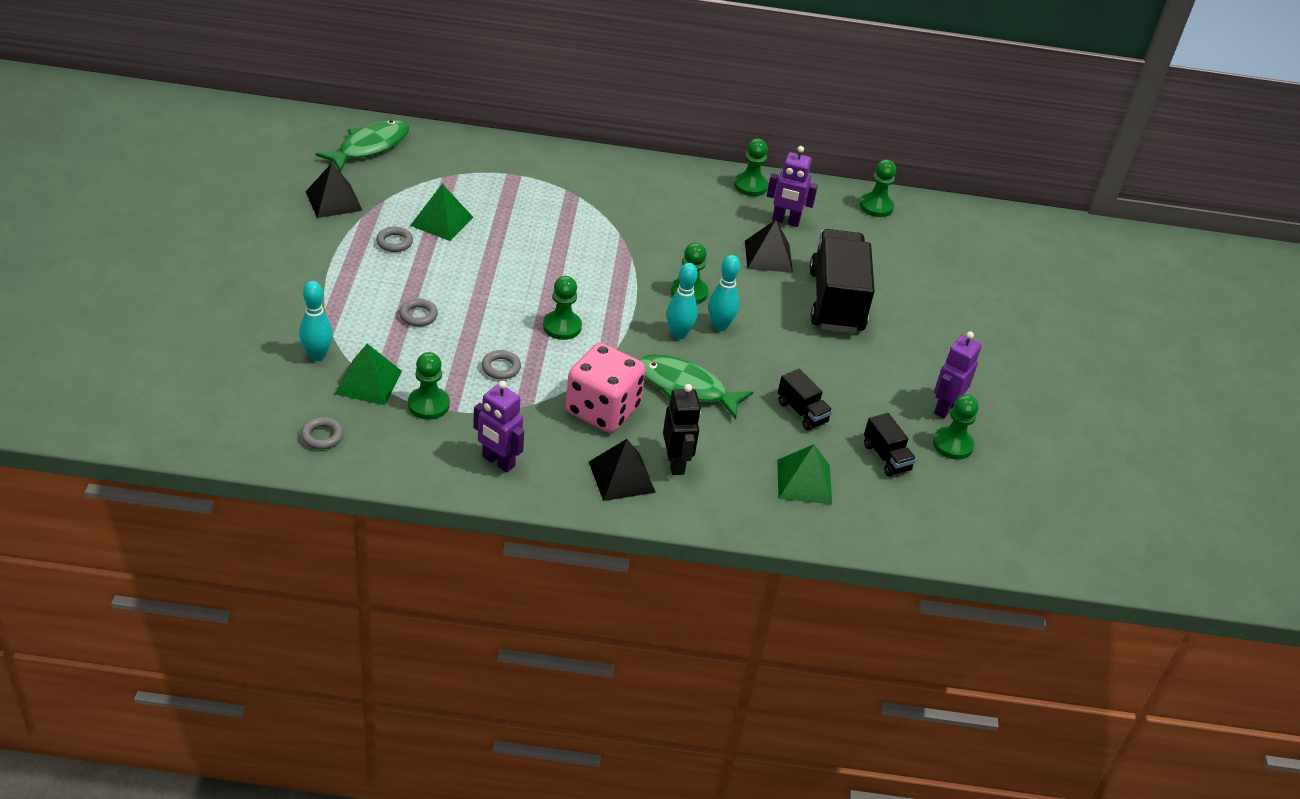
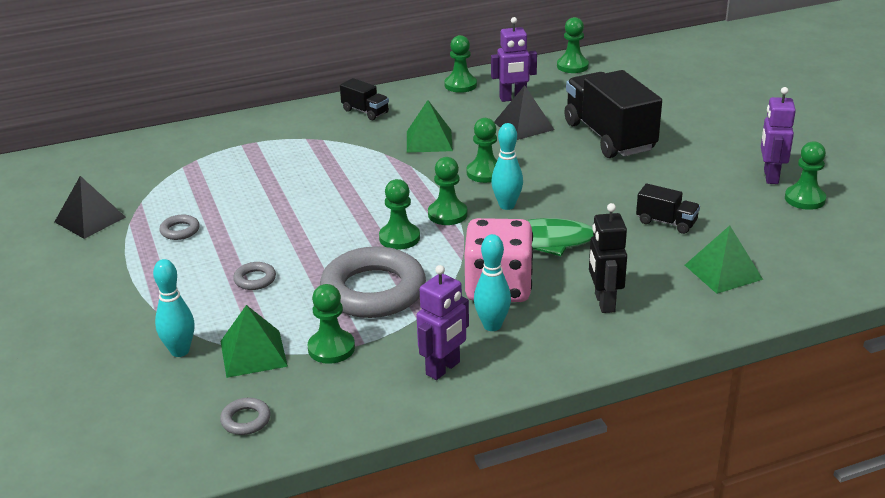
camera: 20 degrees left, 10 degrees down
(369, 147) = (92, 167): green fish -> none
(441, 221) = (212, 199): green pyramid -> green pyramid (429, 141)
(498, 462) = (443, 368): purple robot -> purple robot turned 60 degrees counterclockwise
(501, 368) = (373, 291): grey ring -> grey ring, size x2.45
(621, 321) = (447, 214): none -> green pawn
(621, 476) = (568, 333): black pyramid -> none
(676, 463) = (604, 302): black robot -> black robot turned 150 degrees counterclockwise
(720, 326) = (535, 187): turquoise bowling pin -> turquoise bowling pin (492, 325)
(886, 457) = (766, 228): black truck -> black truck (365, 111)

